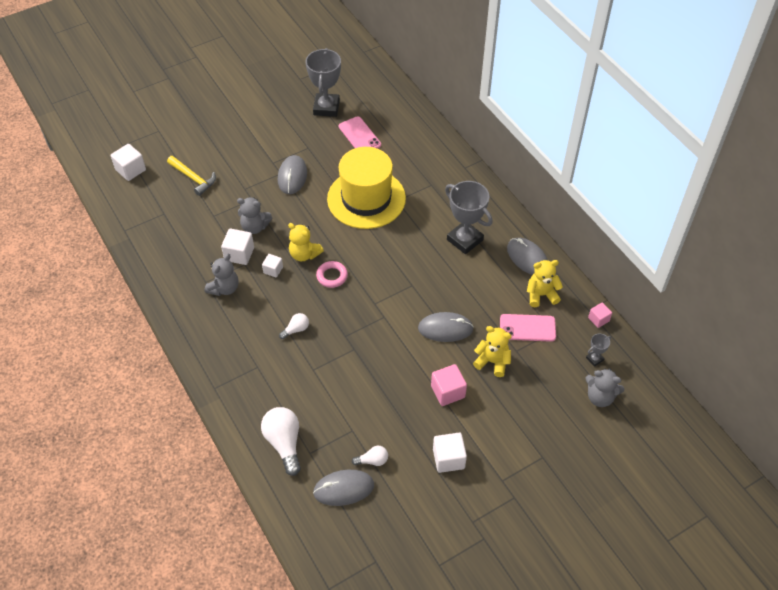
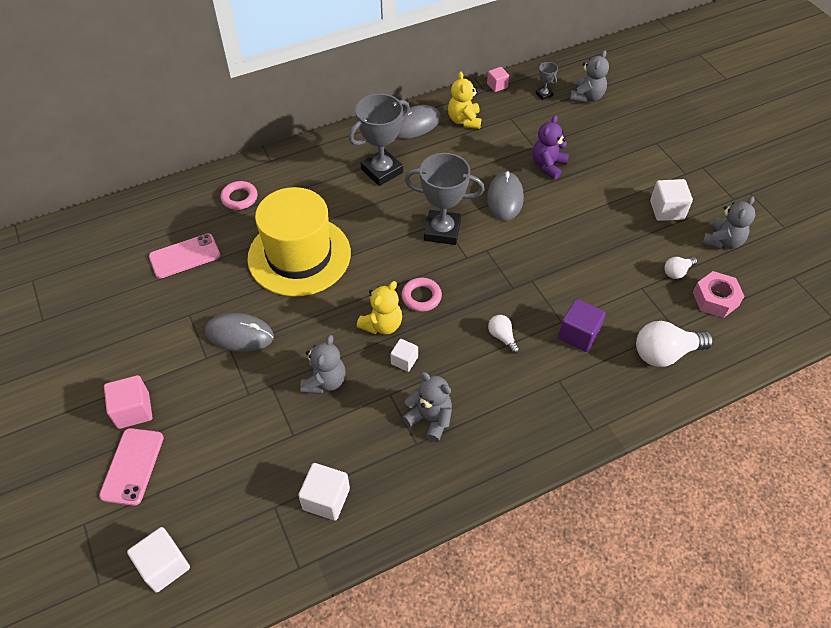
camera: 85 degrees left, 0 degrees up
(193, 178) = (209, 465): yellow hammer -> none
(239, 254) = (371, 401): white cube -> white cube (326, 499)
(300, 381) = (578, 334): none -> purple cube
(326, 108) = (117, 290): grey trophy -> grey trophy (442, 231)
(343, 489) = (715, 299): grey mouse -> pink nut
(372, 460) = (677, 272): white light bulb -> white light bulb turned 120 degrees counterclockwise
(413, 503) = (722, 241): none -> grey teddy bear
(420, 155) = (239, 198): none -> pink ring
(448, 392) = (586, 203): pink cube -> pink cube (133, 410)
(492, 362) = (548, 165): yellow teddy bear -> purple teddy bear
(527, 328) = (506, 135): pink phone -> pink phone (132, 466)

